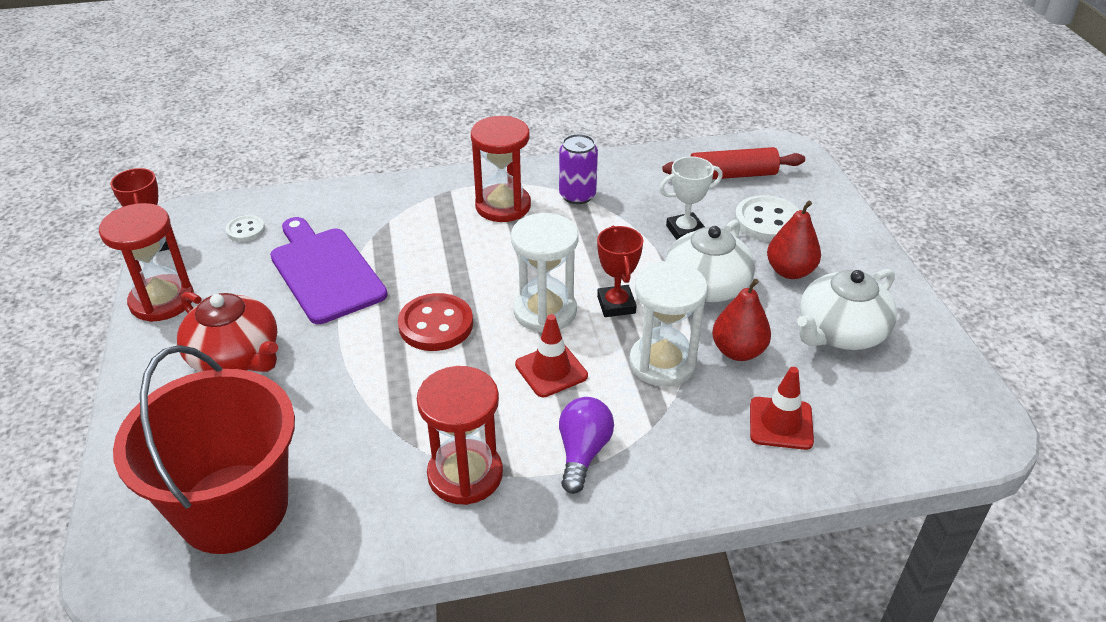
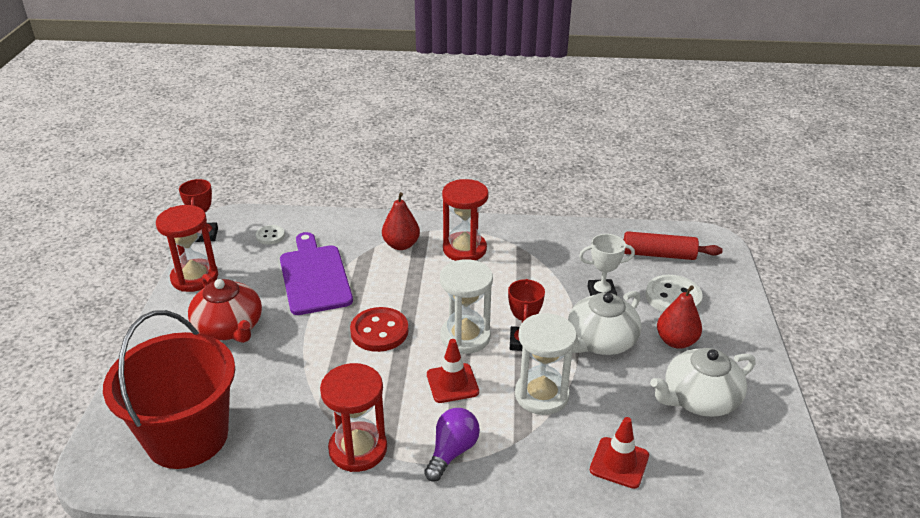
camera: 15 degrees right, 5 degrees down
(577, 195) = (525, 250): purple can -> none
(738, 351) = (607, 398): red pear -> red pear (401, 245)

